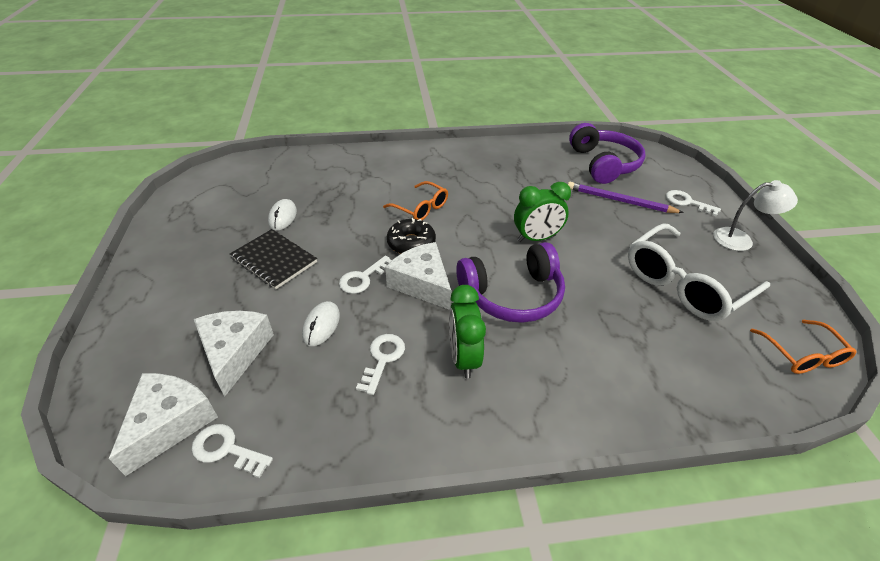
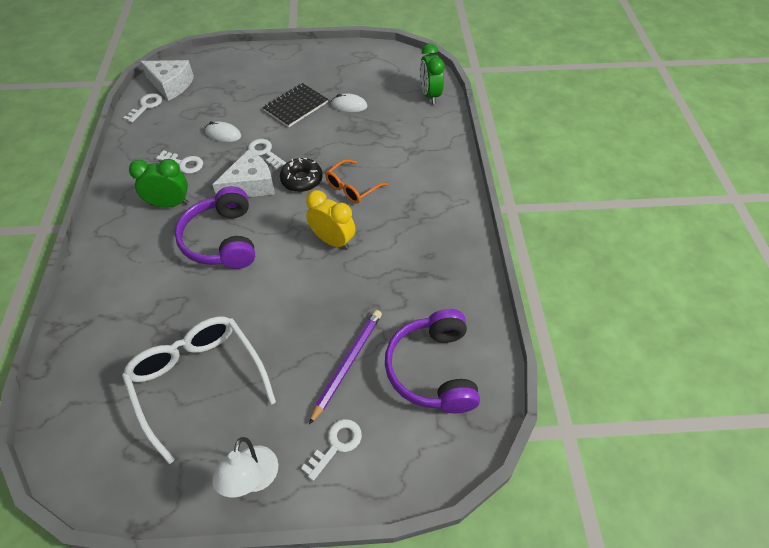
camera: 95 degrees right, 10 degrees up
(235, 352) = (212, 100): white cheese -> none
(494, 216) = (333, 240): none -> yellow clock
(536, 238) = (292, 269): green clock -> green clock (429, 95)
(603, 164) = (432, 369): purple headphones -> purple headphones turned 90 degrees clockwise
(802, 354) = (82, 450): orange glasses -> none

